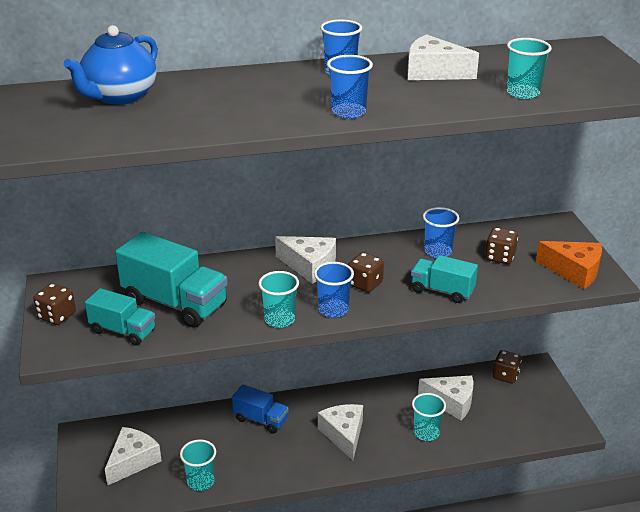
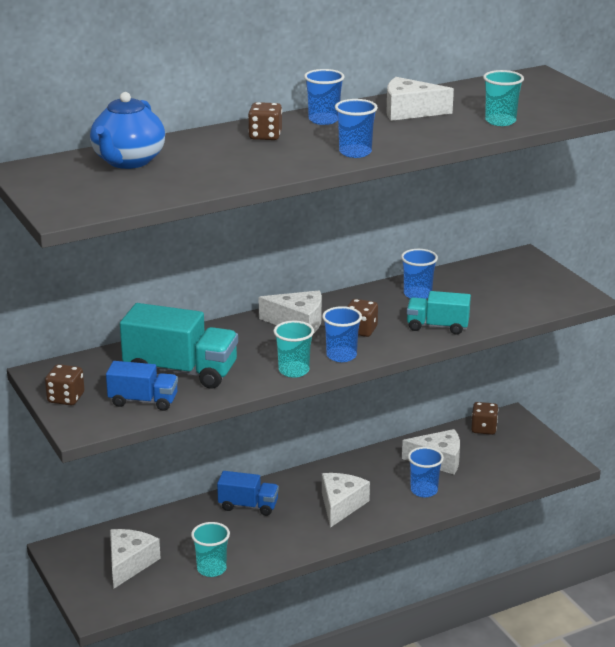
camera: 15 degrees left, 5 degrees down
(123, 331) = (143, 401): turquoise truck -> blue truck
(343, 435) = (341, 505): white cheese -> white cheese turned 45 degrees clockwise
(426, 433) = (424, 490): turquoise cup -> blue cup
(500, 257) = (479, 291): brown dice -> brown dice (265, 136)
(574, 271) = (553, 294): orange cheese -> none

